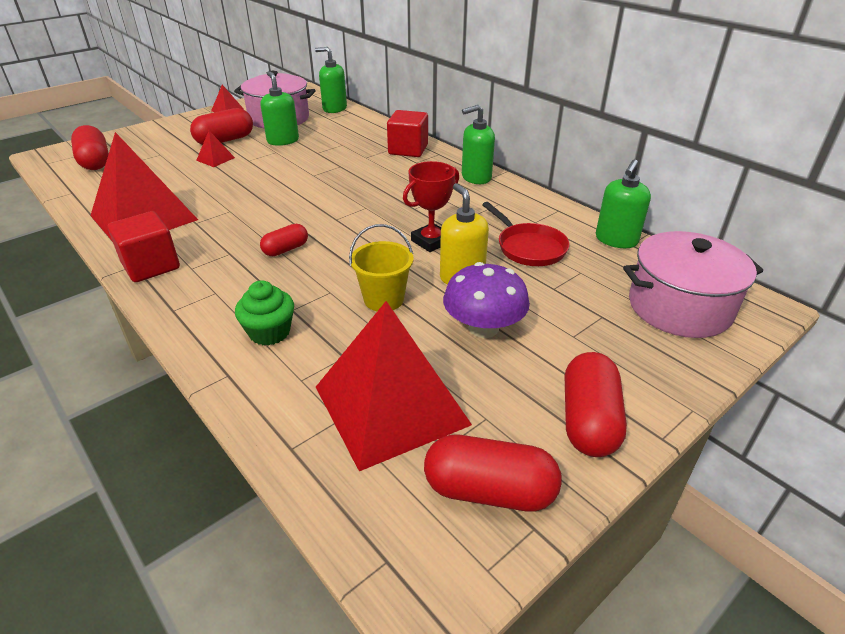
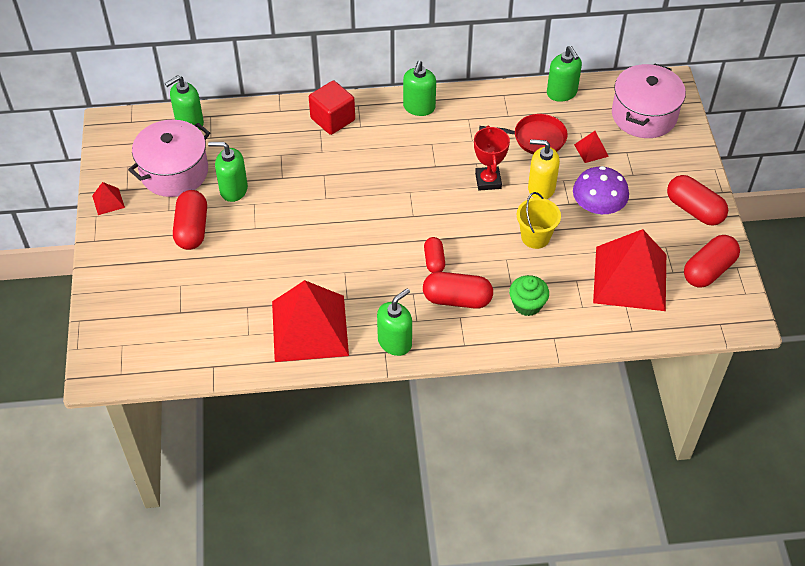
camera: 55 degrees left, 15 degrees up
(95, 162) = (153, 336): red capsule -> red capsule (457, 299)
(151, 266) = (395, 342): red cube -> green soap dispenser
(215, 159) = (230, 249): red pyramid -> red pyramid (591, 150)

